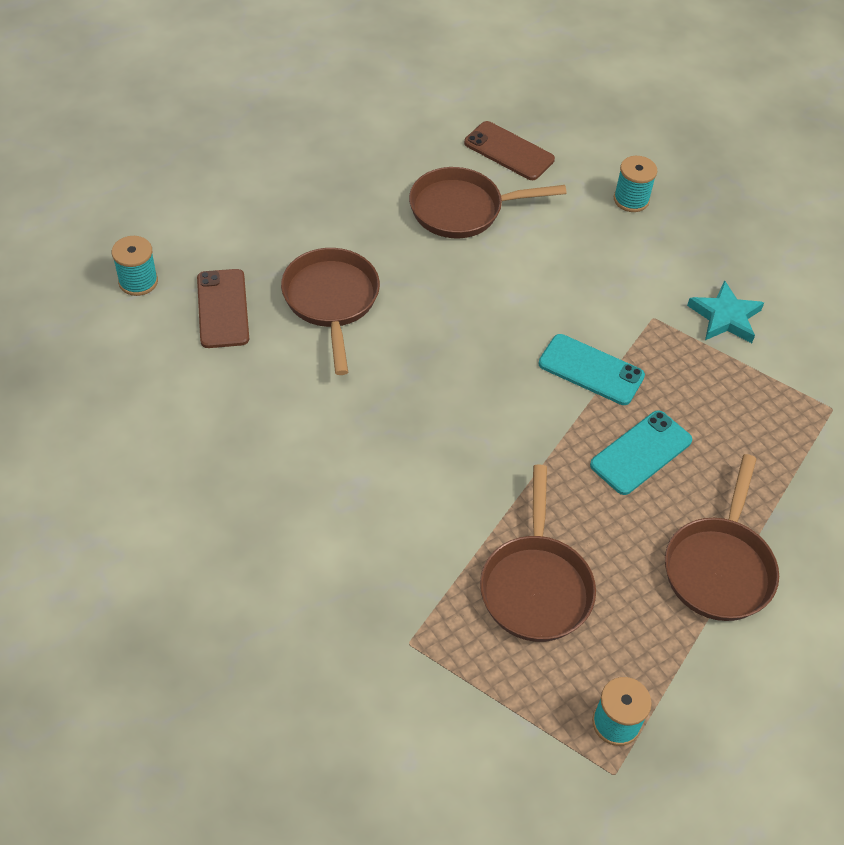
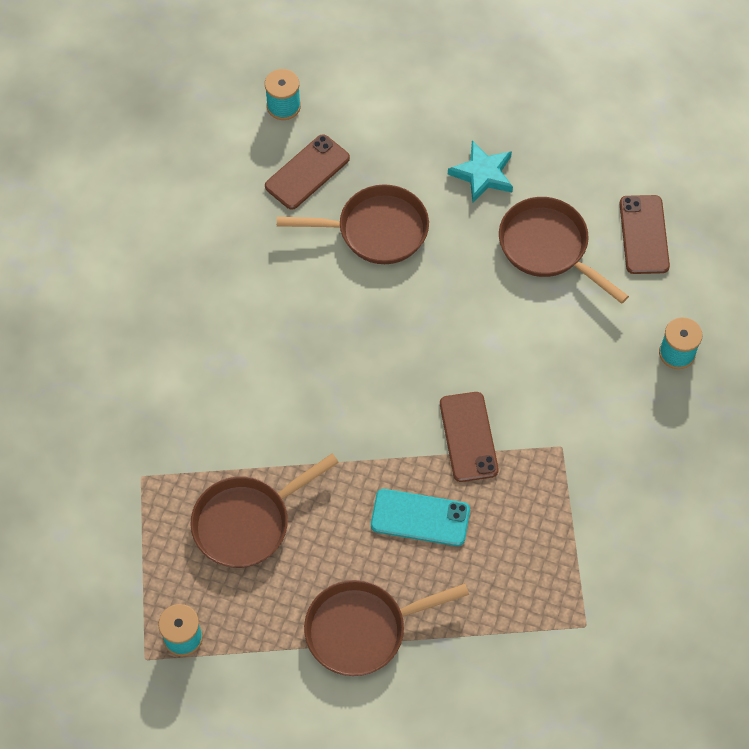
camera: 55 degrees right, 10 degrees up
(331, 301) = (376, 230): brown pan -> brown pan turned 45 degrees clockwise
(591, 370) = (468, 437): turquoise phone -> brown phone
(725, 317) = (611, 496): turquoise star -> turquoise star (482, 174)

